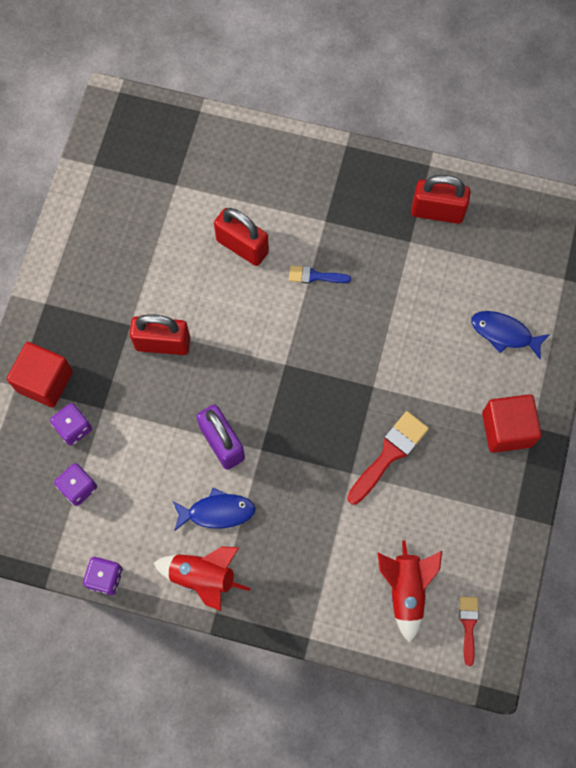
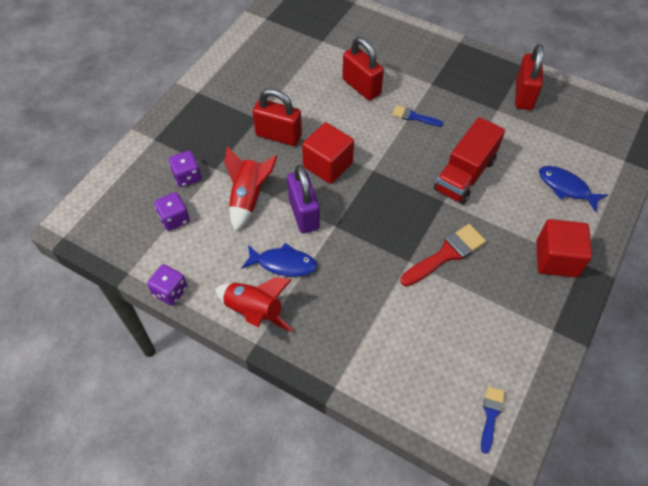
camera: 15 degrees right, 15 degrees down
(45, 381) = (177, 141): red cube -> red cube (328, 165)
(389, 344) = (464, 175): none -> red truck
(406, 589) = (436, 368): red rocket -> red rocket (248, 198)
(437, 211) = (523, 95): red padlock -> red padlock turned 75 degrees clockwise
(468, 625) = (491, 415): red brush -> blue brush

